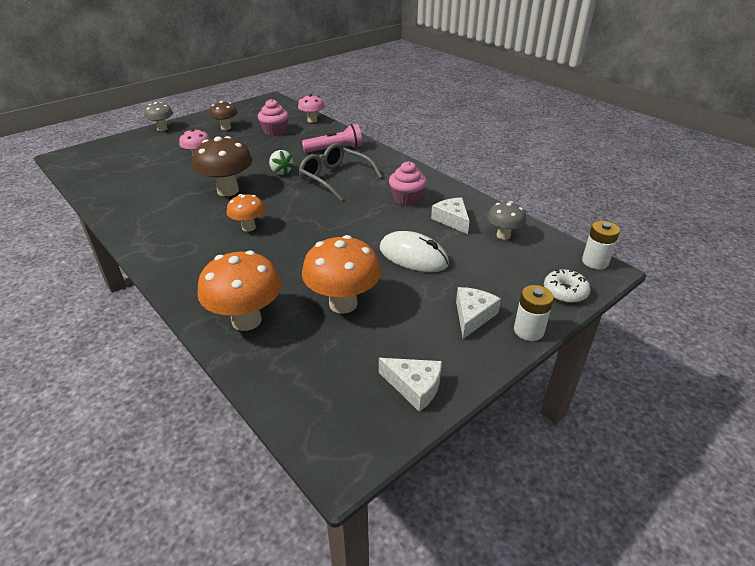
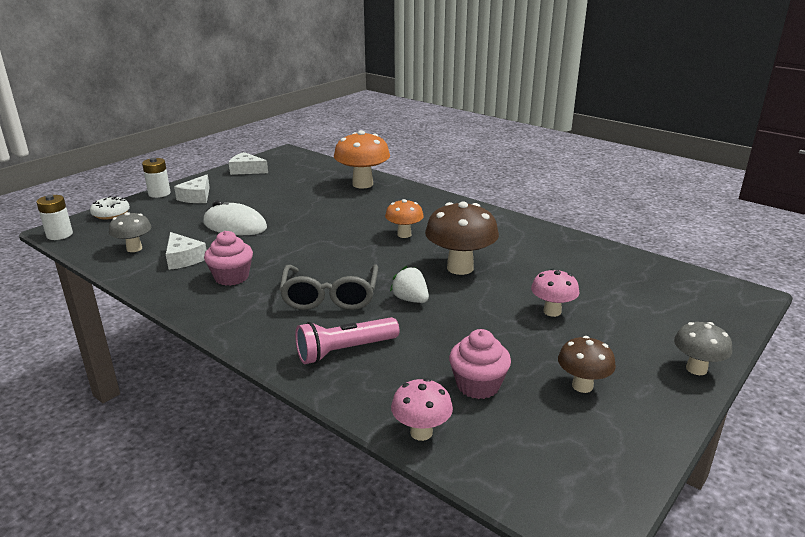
camera: 170 degrees right, 10 degrees down
(335, 178) = (330, 296): grey glasses -> grey glasses turned 60 degrees clockwise
(343, 304) = (295, 196): orange mushroom -> none

